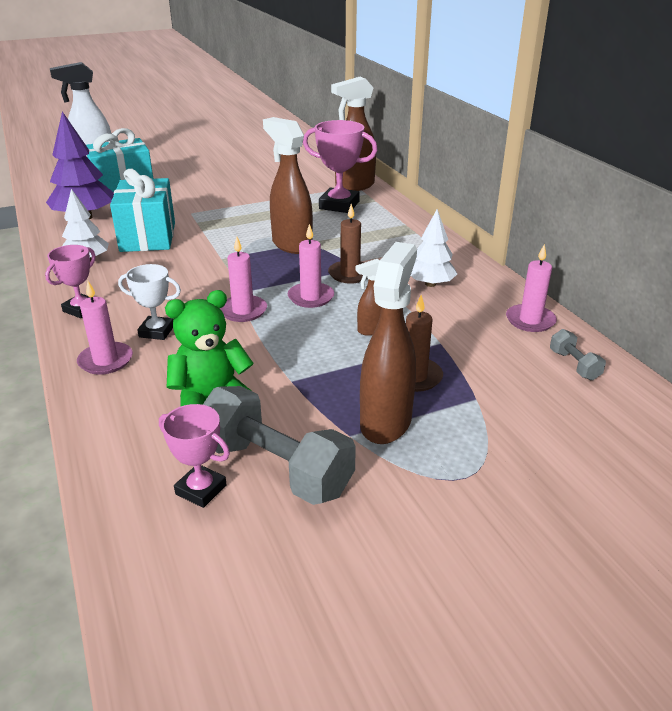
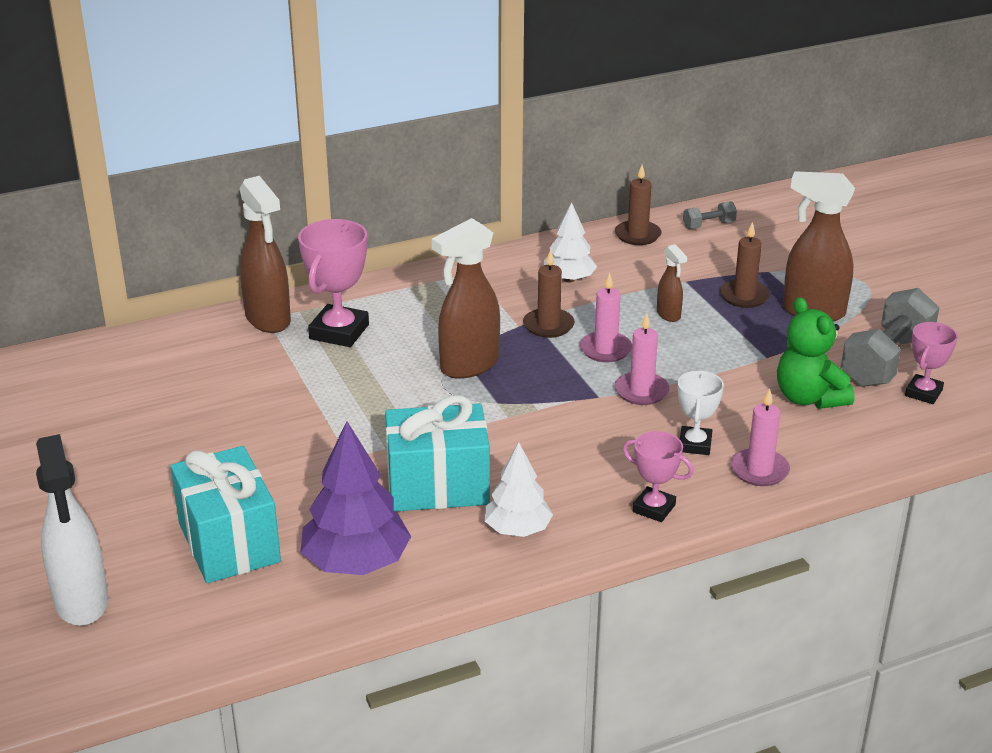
camera: 90 degrees left, 0 degrees up
(530, 320) = (637, 235): pink candle -> brown candle

